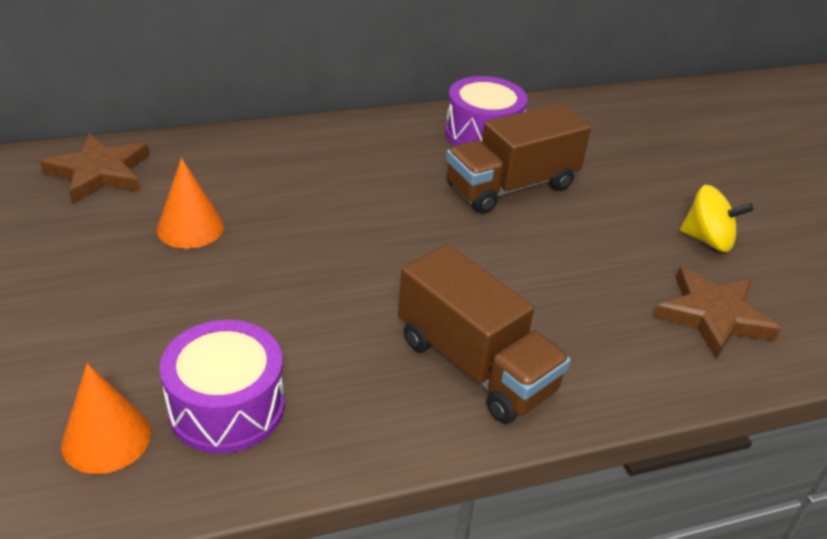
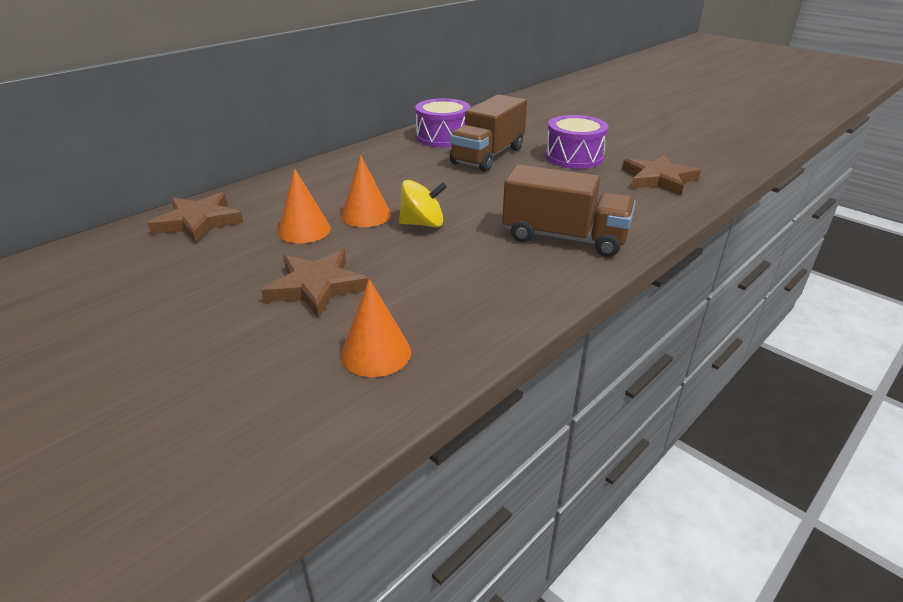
camera: 25 degrees left, 5 degrees down
(131, 317) = (317, 287): none -> brown star
(226, 407) = (439, 308): purple drum -> purple drum (574, 157)
(275, 231) = (366, 215): none -> orange cone
(707, 240) = (618, 150): yellow spinning top -> yellow spinning top (423, 224)

